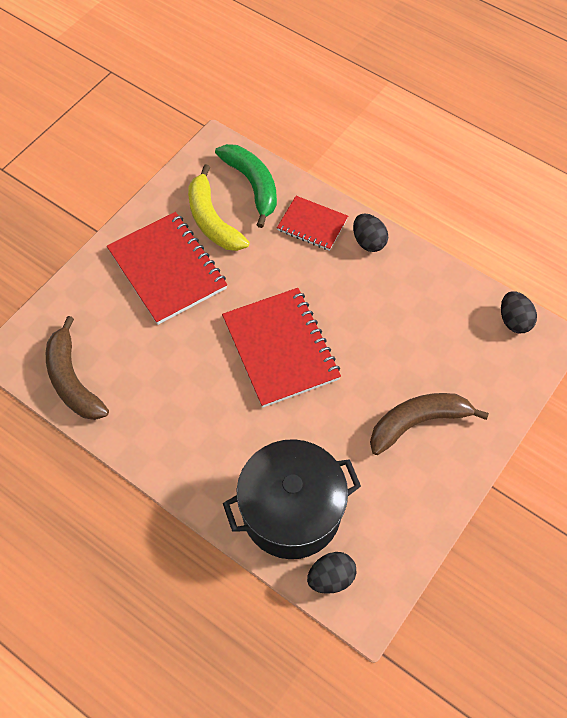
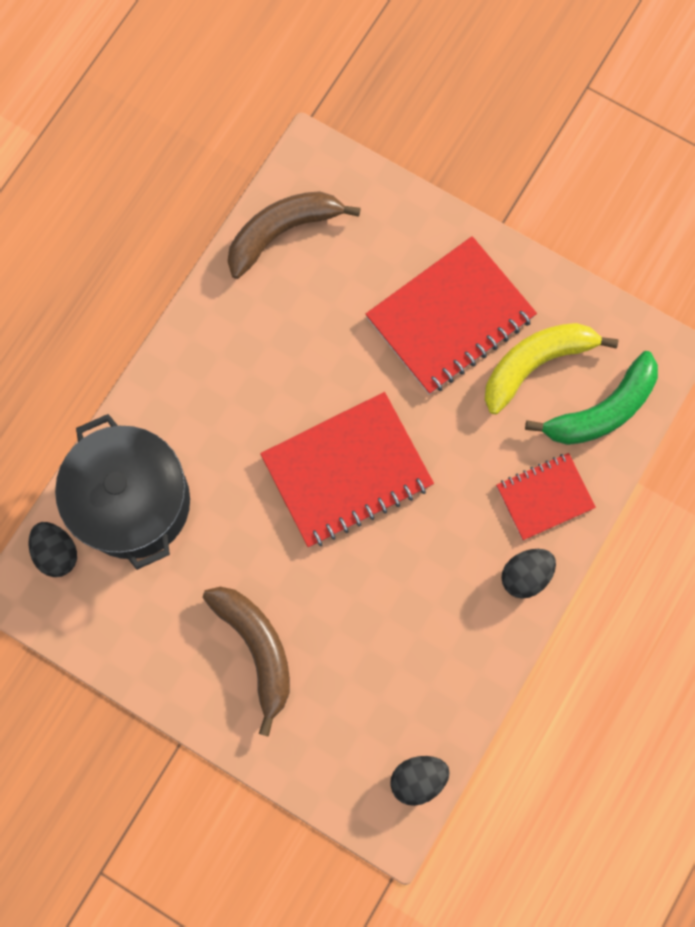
camera: 85 degrees right, 15 degrees up
(312, 225) = (544, 497): red notebook -> red notebook turned 45 degrees clockwise

